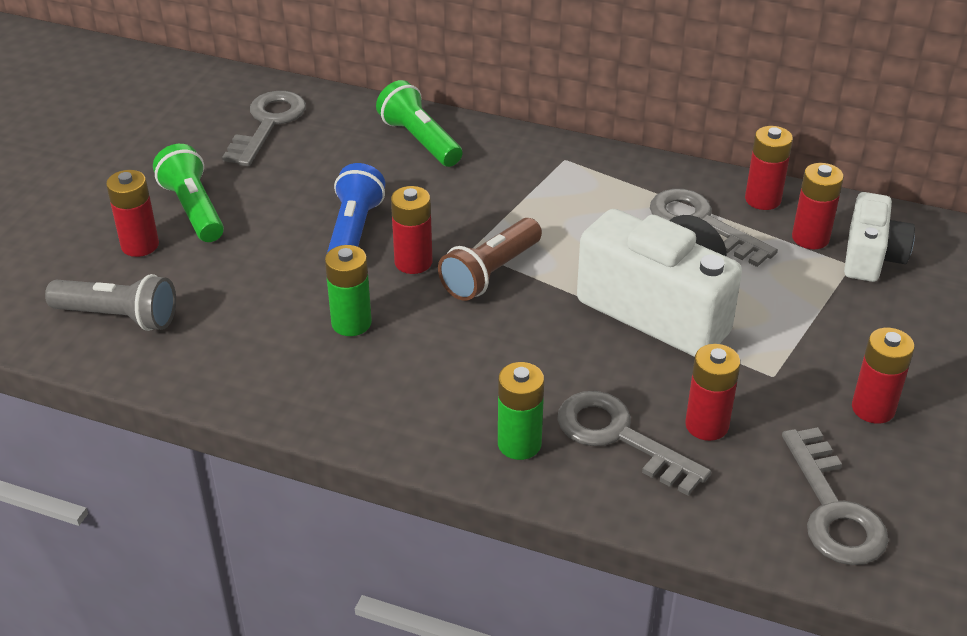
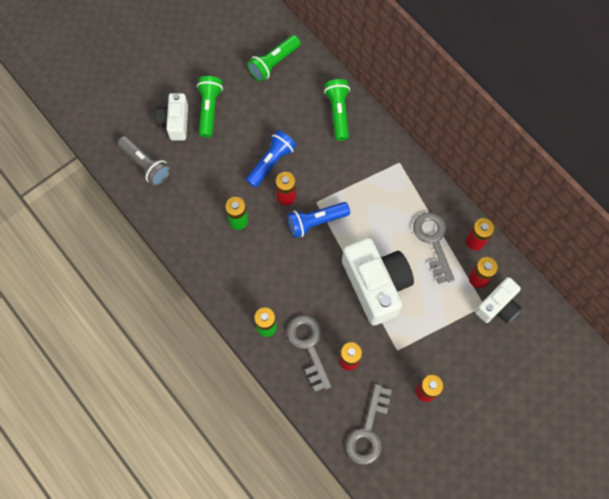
camera: 30 degrees right, 30 degrees up
(140, 245) = (175, 122): red battery -> white camera
(268, 124) = (273, 63): grey key -> green flashlight
(490, 273) = (316, 222): brown flashlight -> blue flashlight

